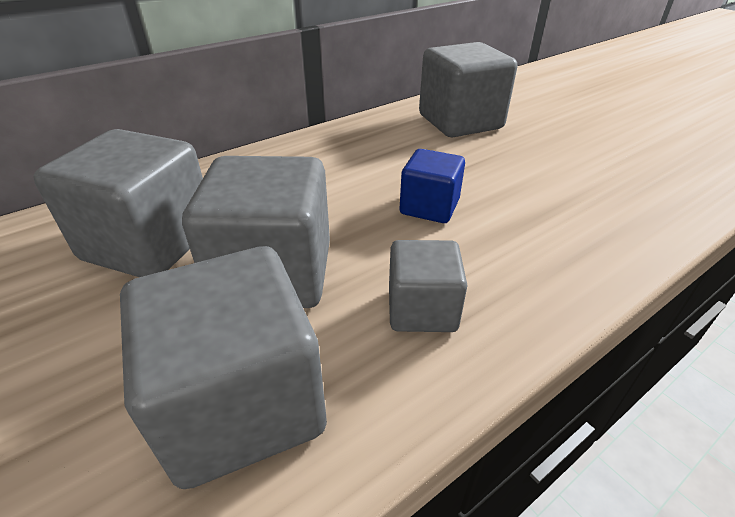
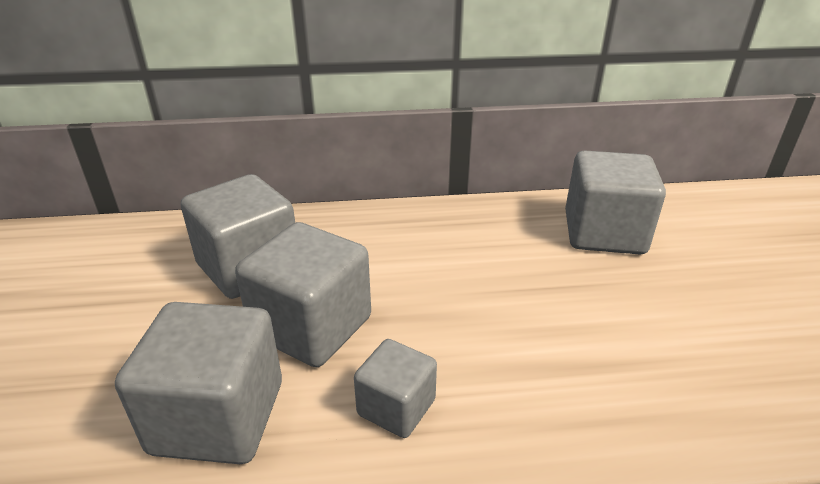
camera: 30 degrees right, 5 degrees down
(429, 207) = (486, 316): blue cube -> none

